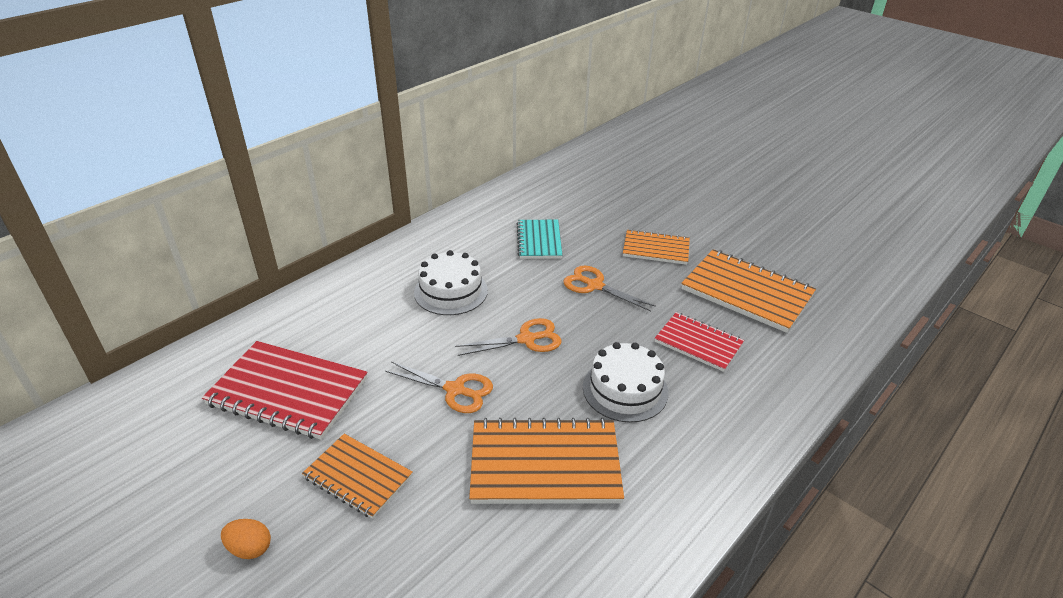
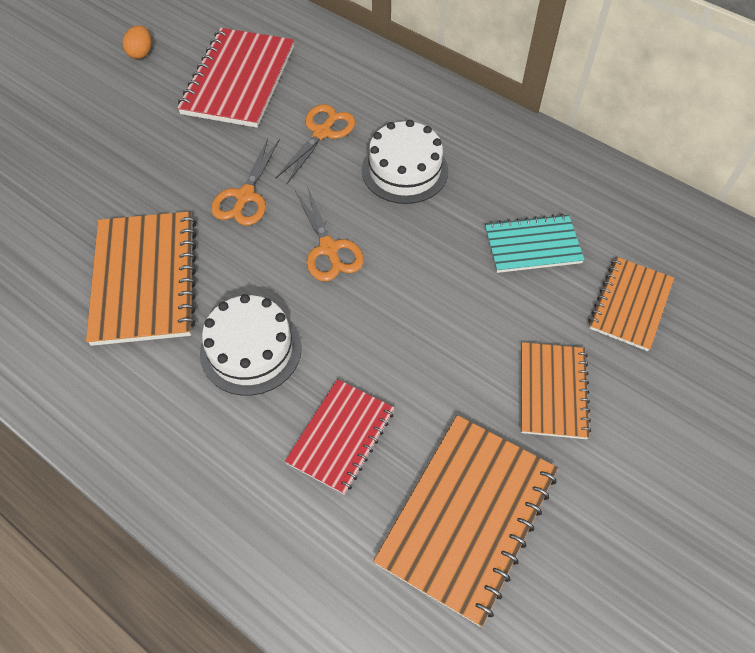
camera: 85 degrees right, 20 degrees up
(250, 548) = (76, 101): orange egg -> orange egg (141, 53)
(358, 477) = (139, 146): orange notebook -> orange notebook (630, 304)
(595, 286) = (444, 314): orange scissors -> orange scissors (322, 133)

